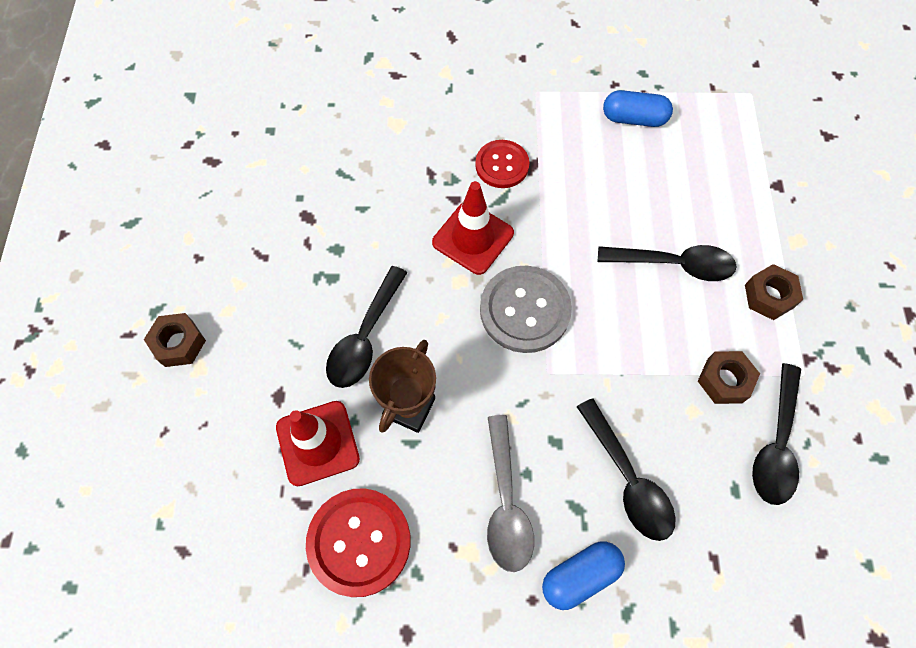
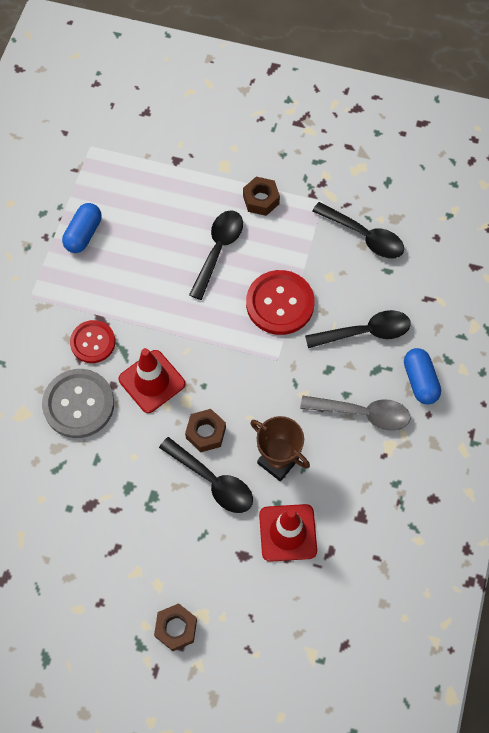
camera: 75 degrees left, 0 degrees up
(359, 542) = (366, 517): red button -> red button (280, 303)
(525, 310) = (224, 361): grey button -> grey button (78, 404)
(724, 380) = (313, 250): brown nut -> brown nut (206, 433)

